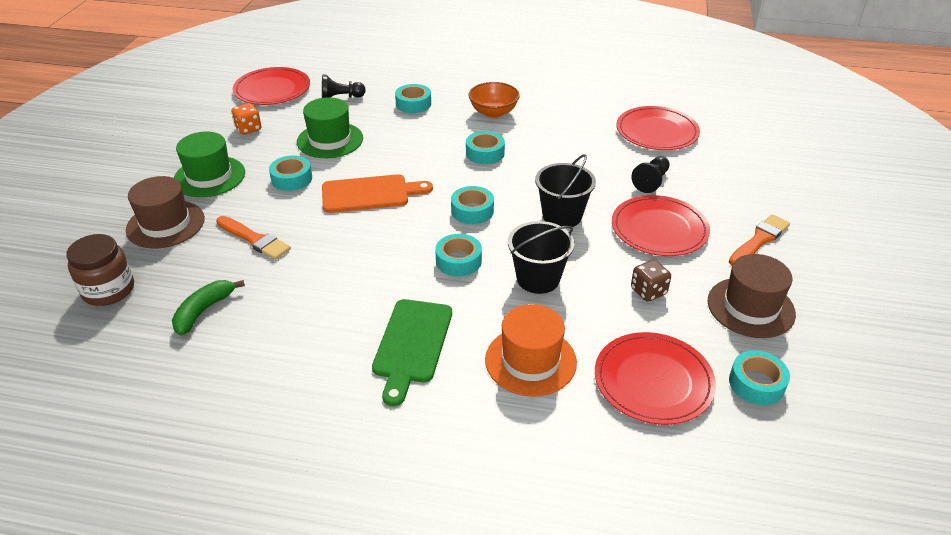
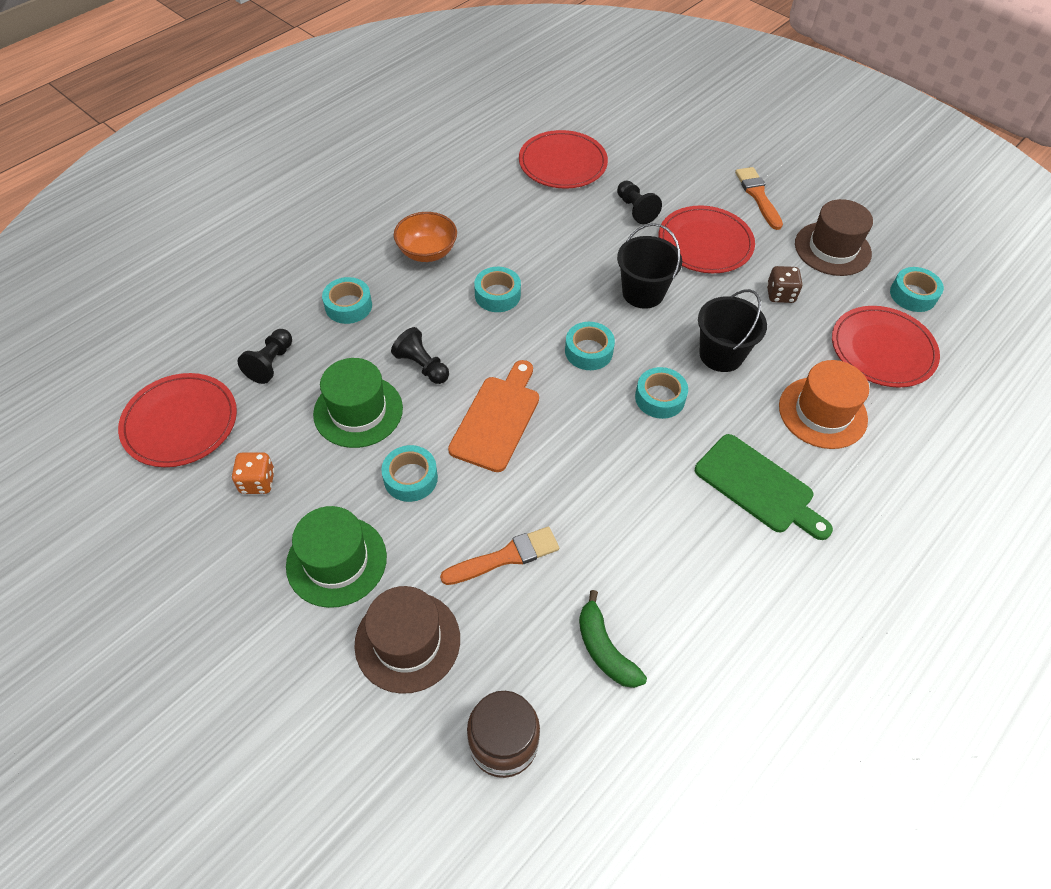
camera: 60 degrees left, 15 degrees up
(389, 148) = (422, 366): none -> black pawn

